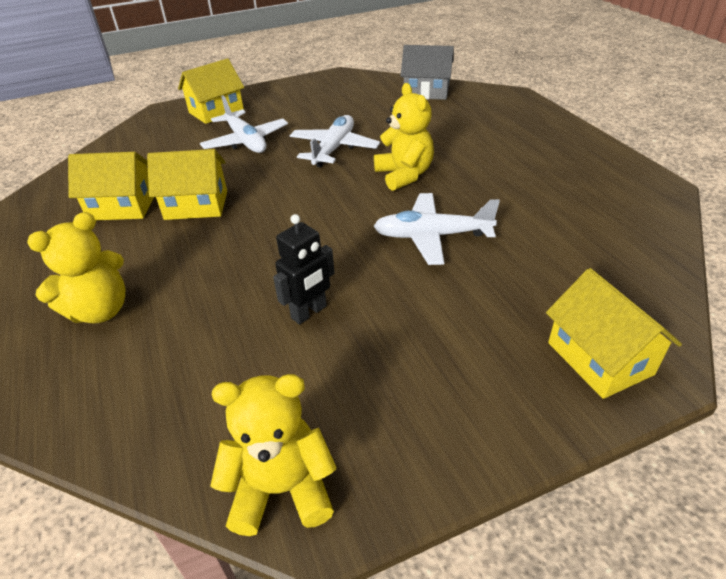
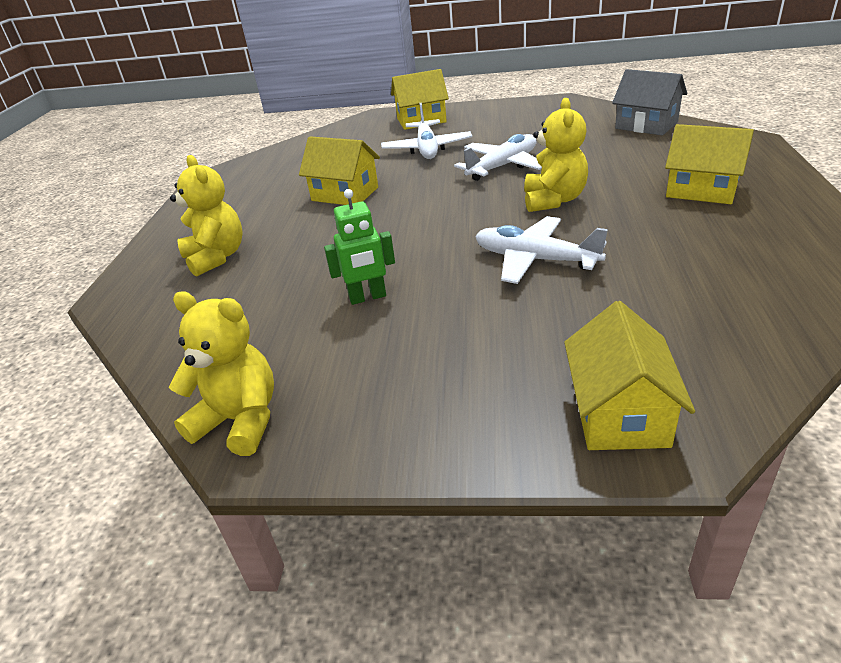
camera: 30 degrees right, 5 degrees down
(100, 310) = (216, 257): yellow teddy bear -> yellow teddy bear turned 105 degrees counterclockwise
(122, 206) = (289, 185): yellow house -> yellow house (701, 190)
(309, 312) = (367, 297): black robot -> green robot

